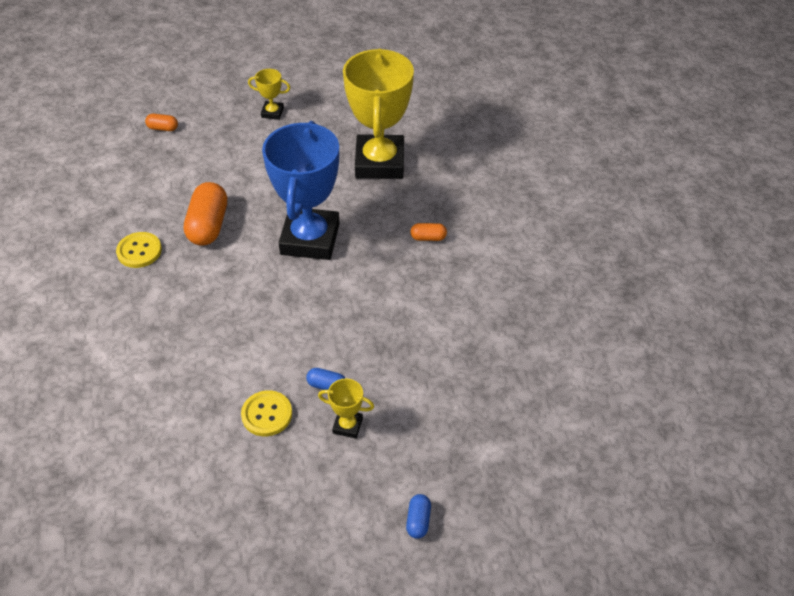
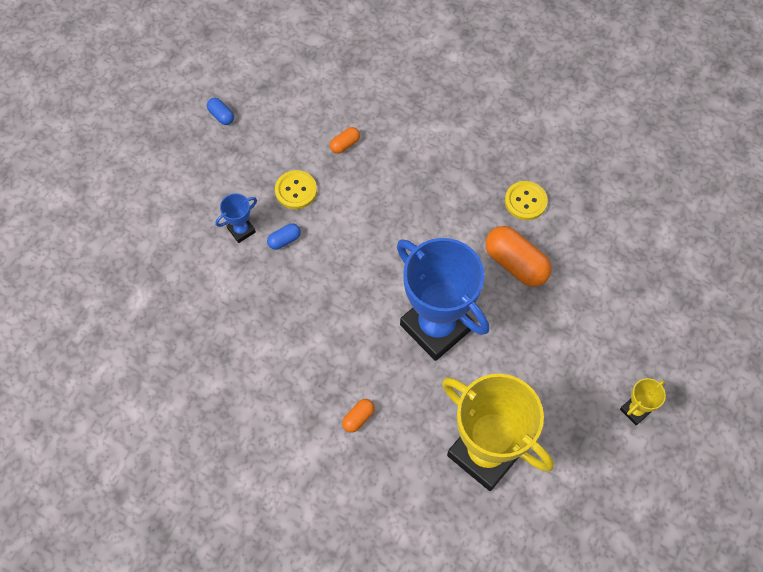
camera: 130 degrees right, 15 degrees up
(163, 128) = (680, 303): orange capsule -> orange capsule (345, 144)
(347, 425) = (241, 230): yellow trophy -> blue trophy
(418, 521) = (138, 220): blue capsule -> blue capsule (221, 116)

